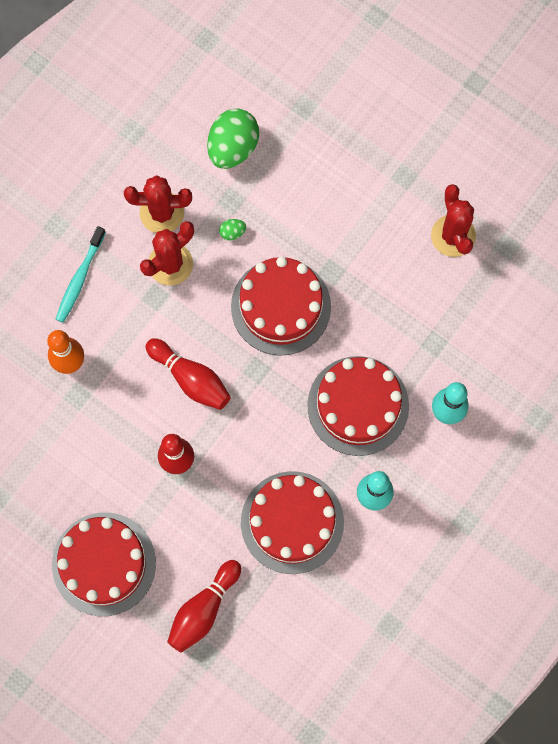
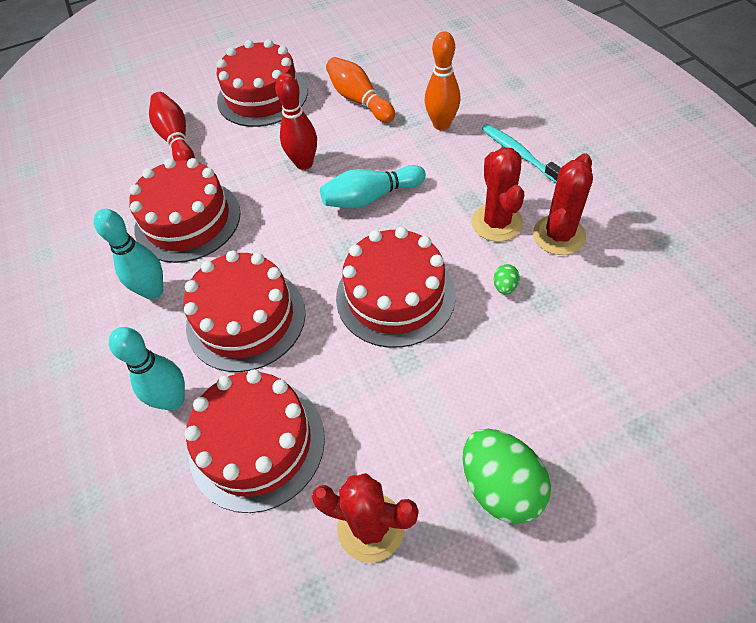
camera: 125 degrees right, 20 degrees down
(68, 459) = (359, 100): none -> orange bowling pin
(190, 379) = (370, 197): red bowling pin -> turquoise bowling pin
(233, 147) = (613, 328): green egg -> green egg (501, 486)
(443, 335) = (257, 443): none -> red cake

